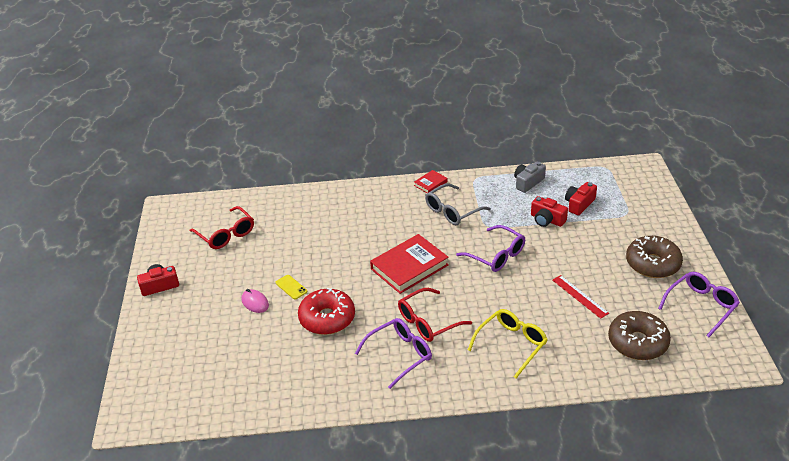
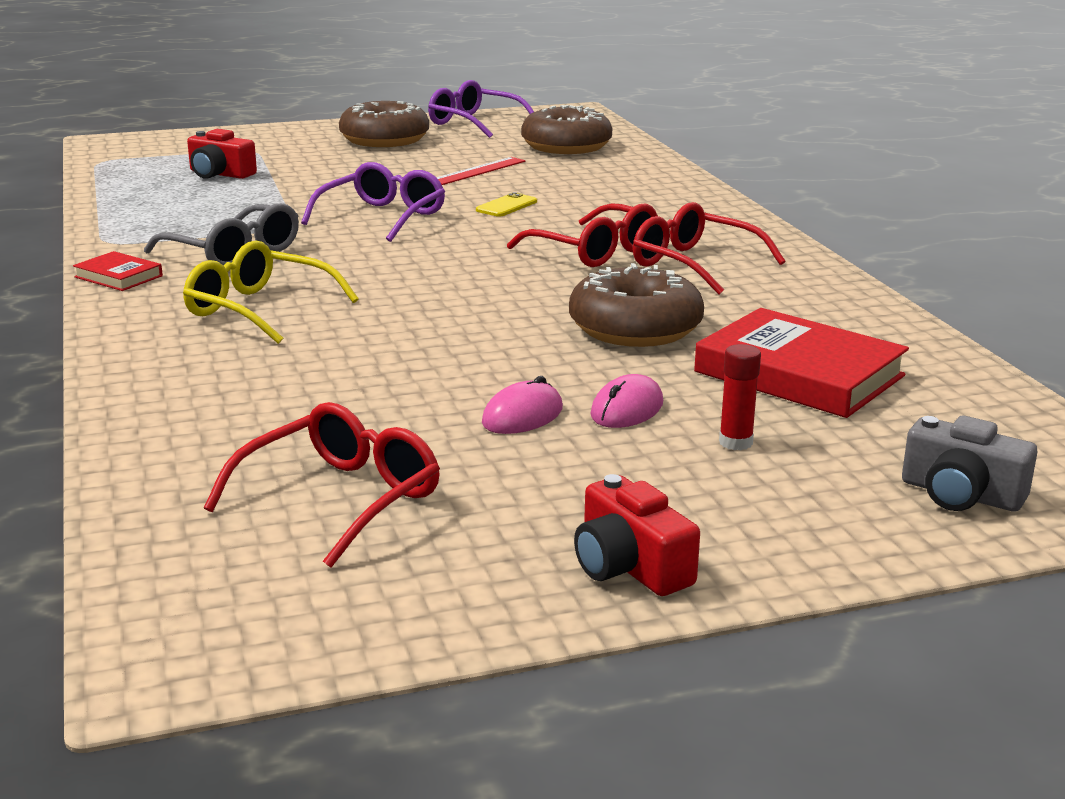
camera: 105 degrees left, 15 degrees down
(217, 325) = (735, 442): none -> red glue stick
(262, 276) = (522, 416): none -> pink mouse
(291, 287) = (549, 376): yellow phone -> yellow phone (506, 206)
(327, 318) = (635, 328): red donut -> brown donut
(400, 355) = (694, 264): purple glasses -> red glasses
(409, 267) = (436, 274): red book -> red book (799, 374)
(511, 345) = (615, 201): yellow glasses -> yellow glasses (259, 309)
(528, 182) = (138, 205): grey camera -> grey camera (961, 494)
(547, 220) = (268, 191): red camera -> none

